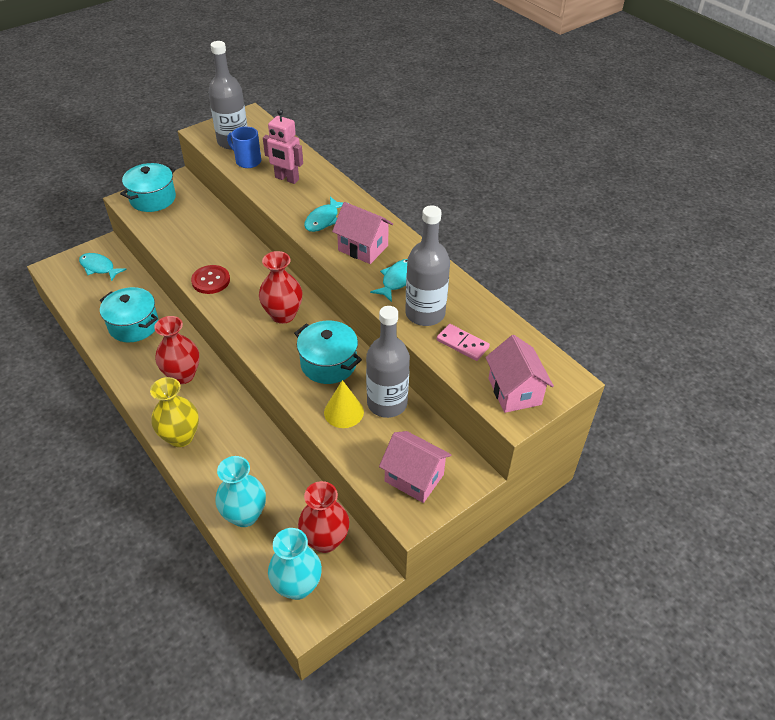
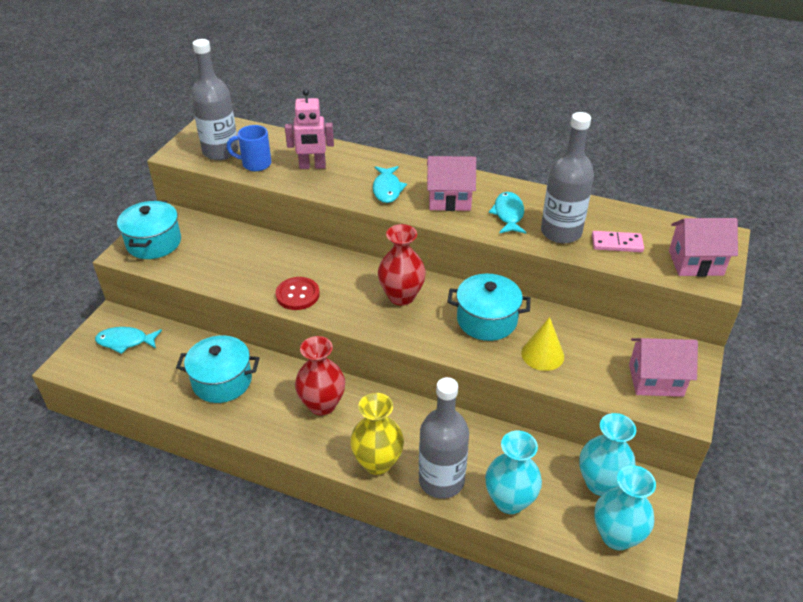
camera: 30 degrees left, 5 degrees down
(325, 540) = (600, 483): red vase -> turquoise vase
(387, 403) = (571, 330): grey bottle -> grey bottle (441, 480)
(514, 391) = (695, 263): pink house -> pink house turned 45 degrees counterclockwise

